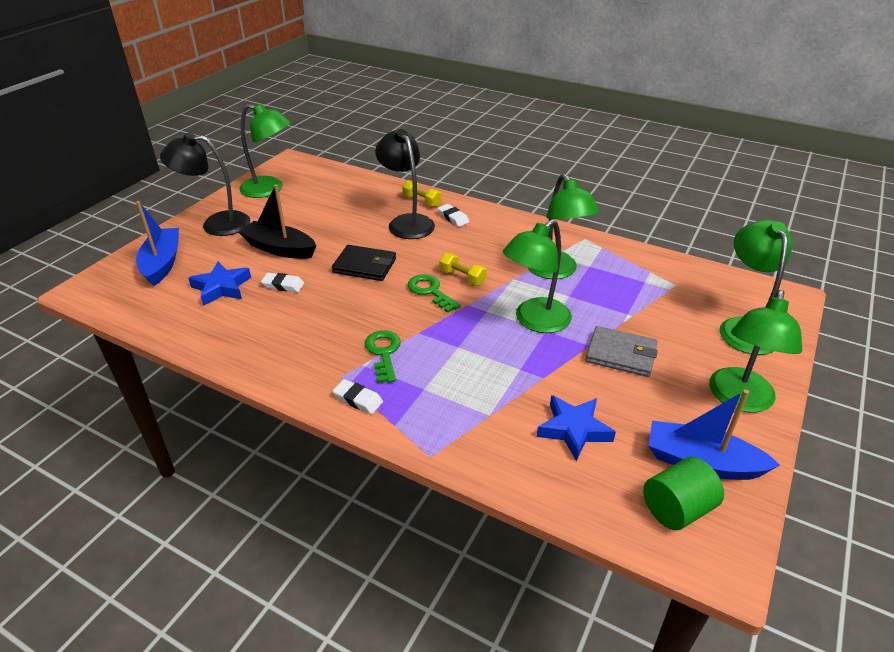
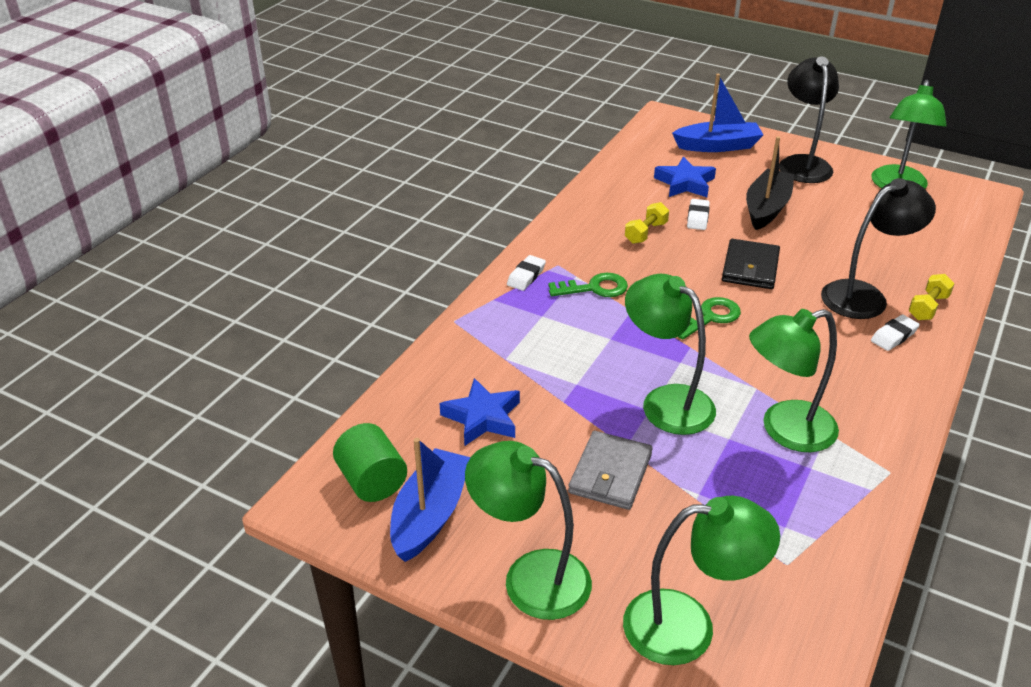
camera: 90 degrees right, 0 degrees up
(462, 277) = (746, 343): yellow dumbbell -> yellow dumbbell (646, 233)

